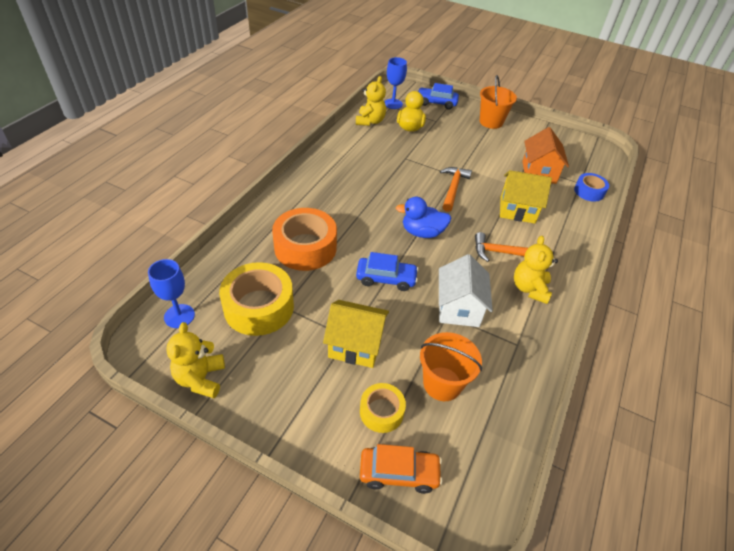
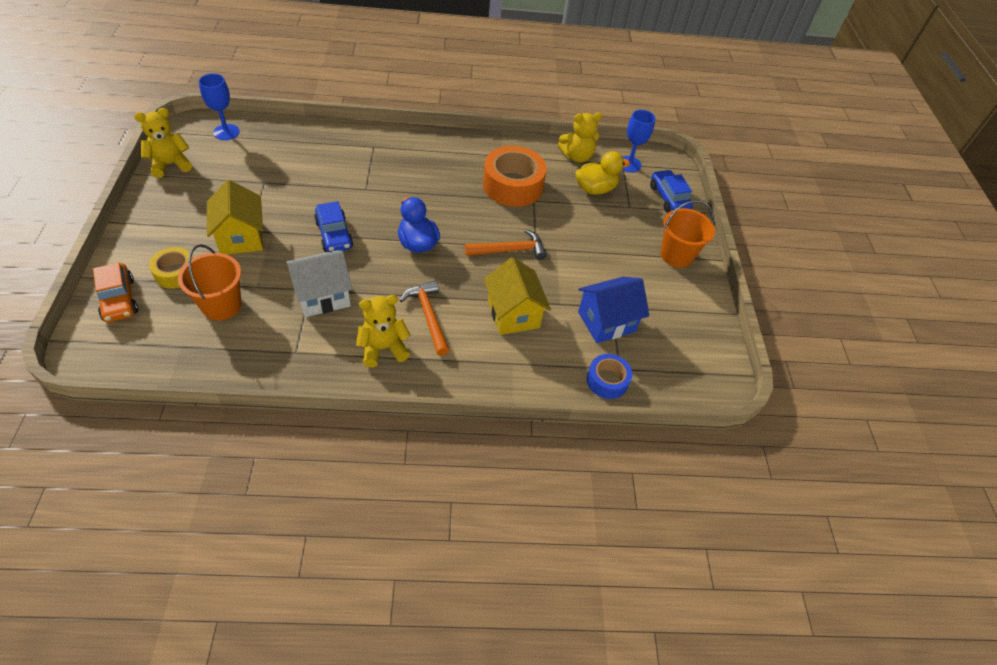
camera: 60 degrees right, 5 degrees up
(259, 307) = (256, 169): yellow tape -> none
(305, 247) = (344, 172): orange tape -> orange tape (513, 185)
(539, 172) = (606, 322): orange house -> blue house

